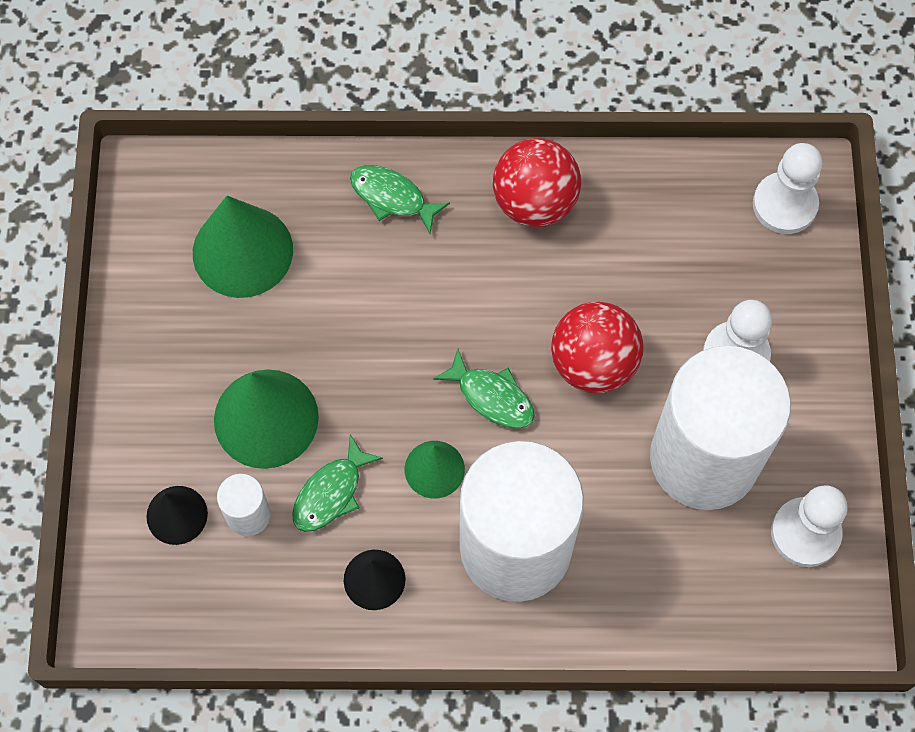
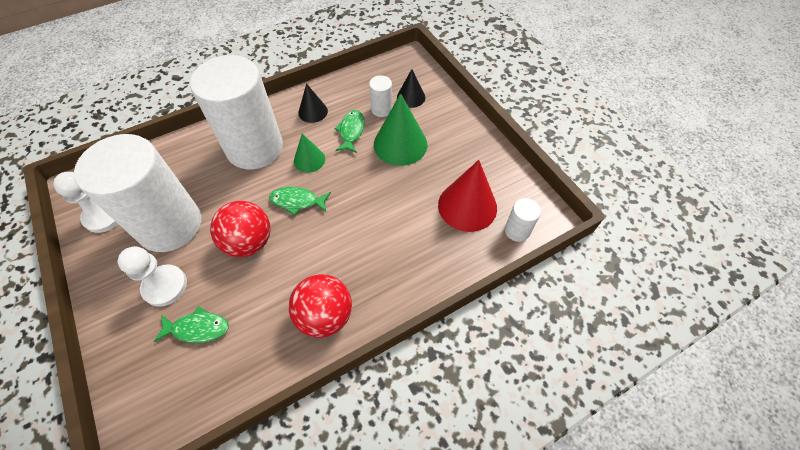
camera: 150 degrees right, 10 degrees down
(203, 178) = (517, 231): none -> white cylinder
(242, 251) = (467, 206): green cone -> red cone
(392, 197) = (410, 273): green fish -> green fish (197, 328)
(784, 204) = (153, 405): white pawn -> none

